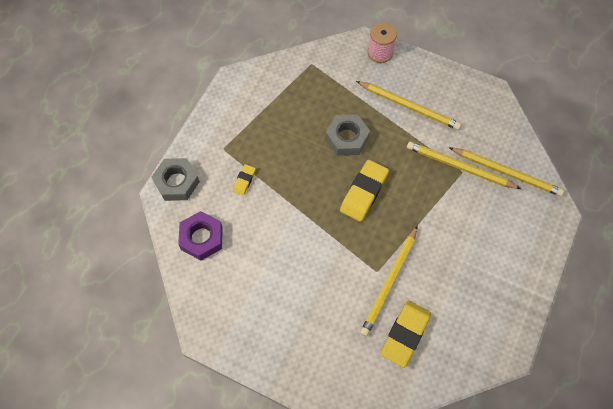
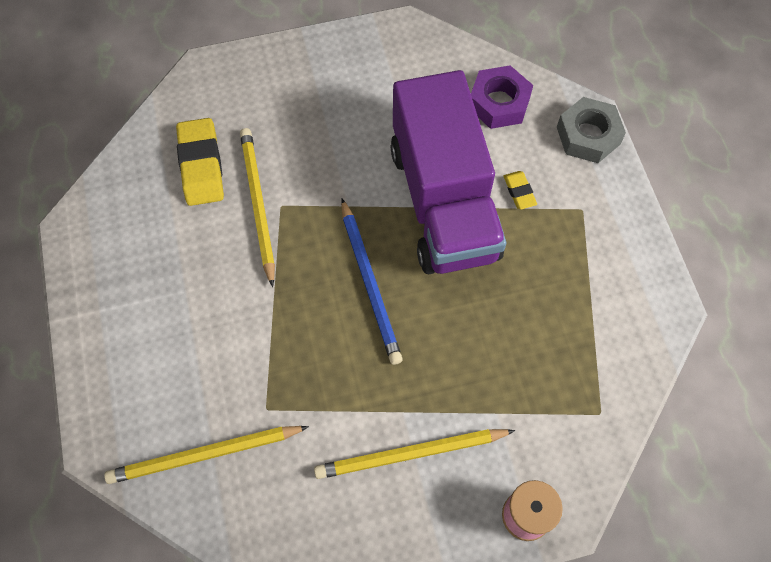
camera: 140 degrees right, 0 degrees up
(288, 206) = (443, 202): none -> purple truck
(347, 138) = (452, 338): grey nut -> none
(364, 192) = (370, 283): yellow eraser -> blue pencil
(459, 167) = (274, 413): yellow pencil -> none

